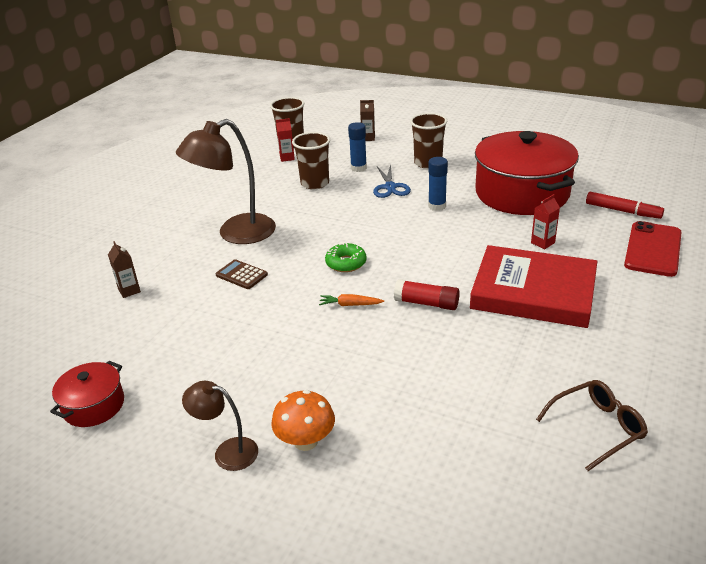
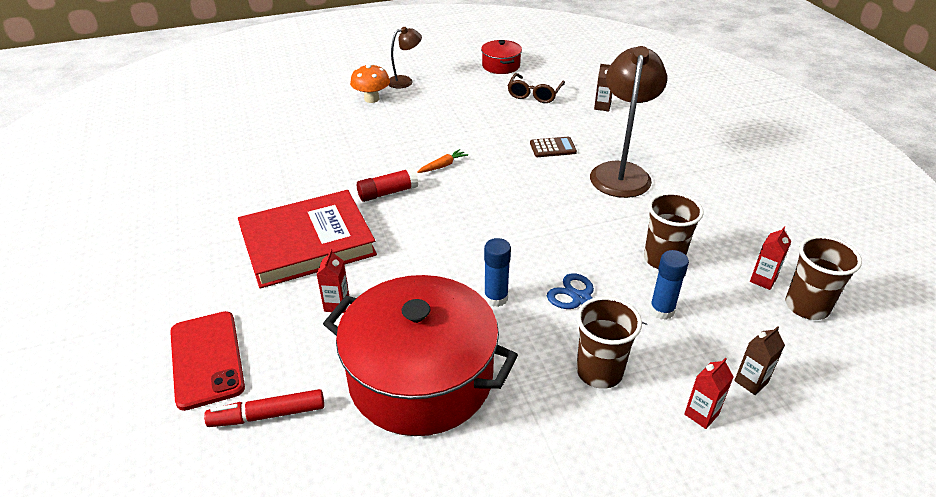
camera: 135 degrees right, 5 degrees up
(346, 263) = (493, 193): green donut -> none
(406, 139) = (701, 414): none -> red carton
(597, 428) = (205, 171): brown glasses -> brown glasses (534, 94)

